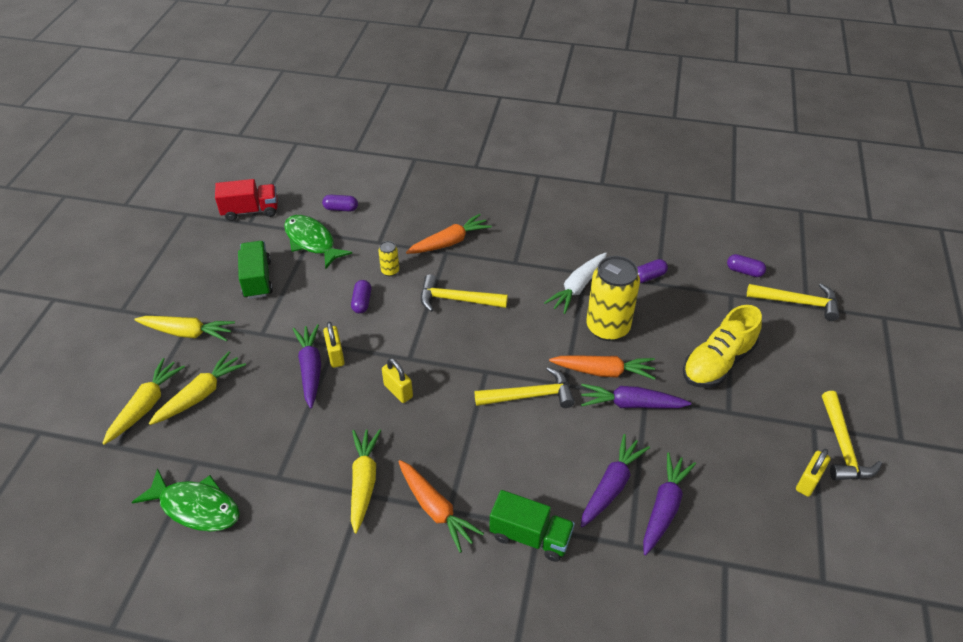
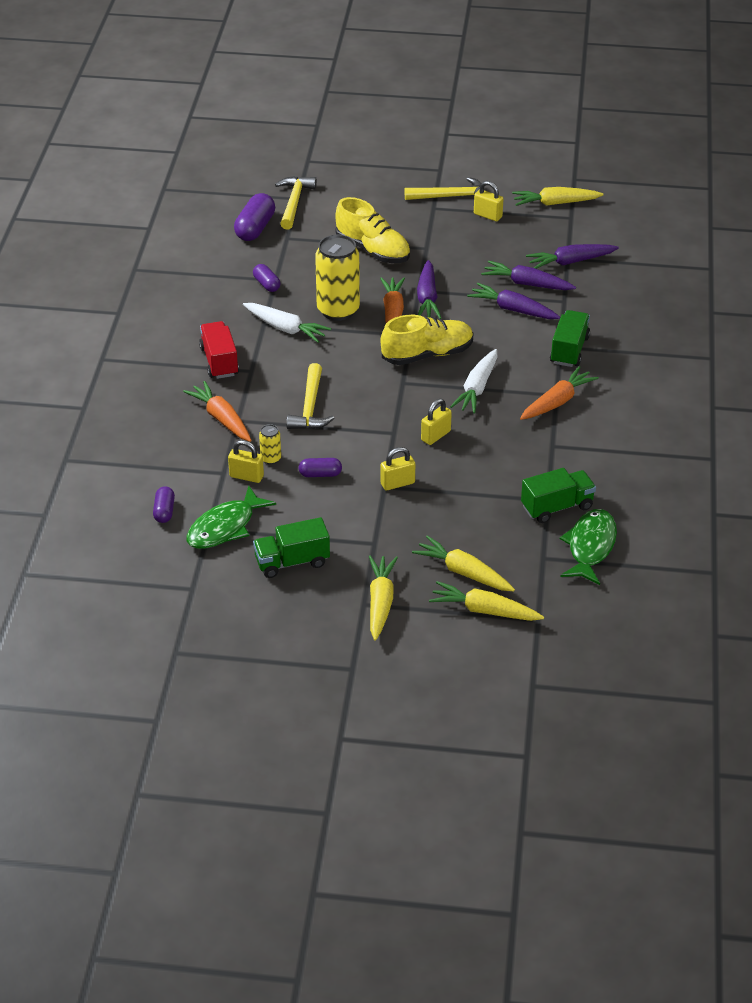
camera: 95 degrees left, 5 degrees down
(250, 211) = (169, 591): red truck -> red truck (219, 361)
(264, 484) = (557, 507): none -> green truck
(310, 369) = (418, 498): purple carrot -> purple carrot (570, 262)
(364, 482) = (540, 446): yellow carrot -> yellow carrot (555, 203)
(371, 255) = (246, 476): none -> yellow padlock
(469, 434) = (477, 388): none -> white carrot
(530, 395) = (427, 354): yellow hammer -> yellow shoe
(744, 271) = (255, 228): purple capsule -> purple capsule, size x1.71

